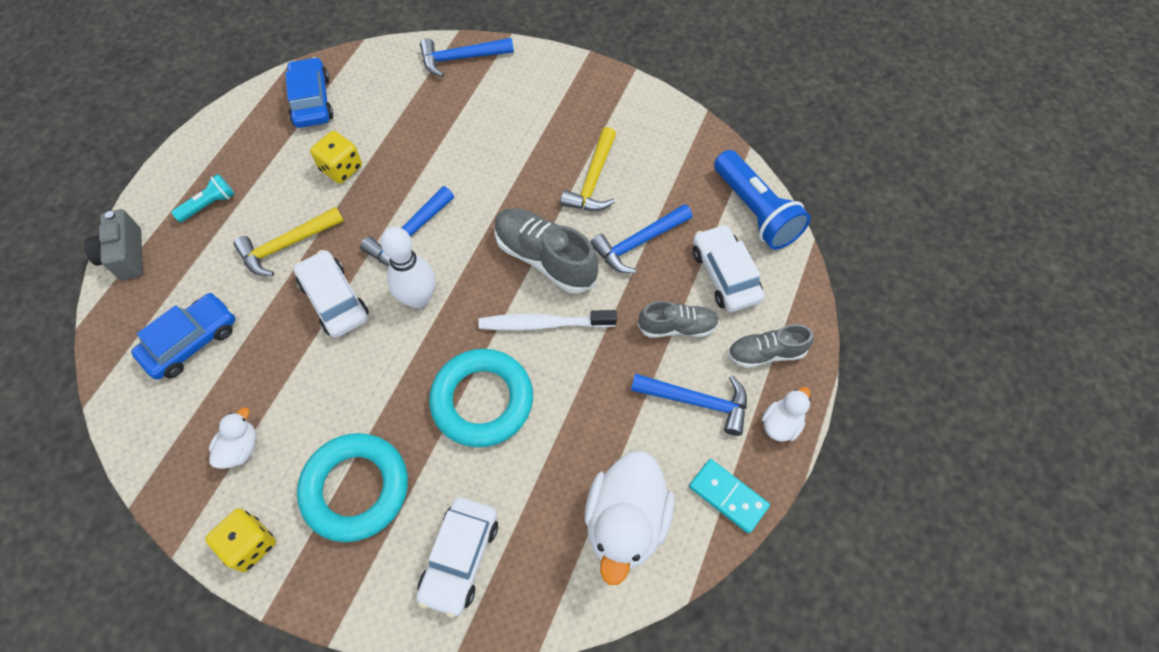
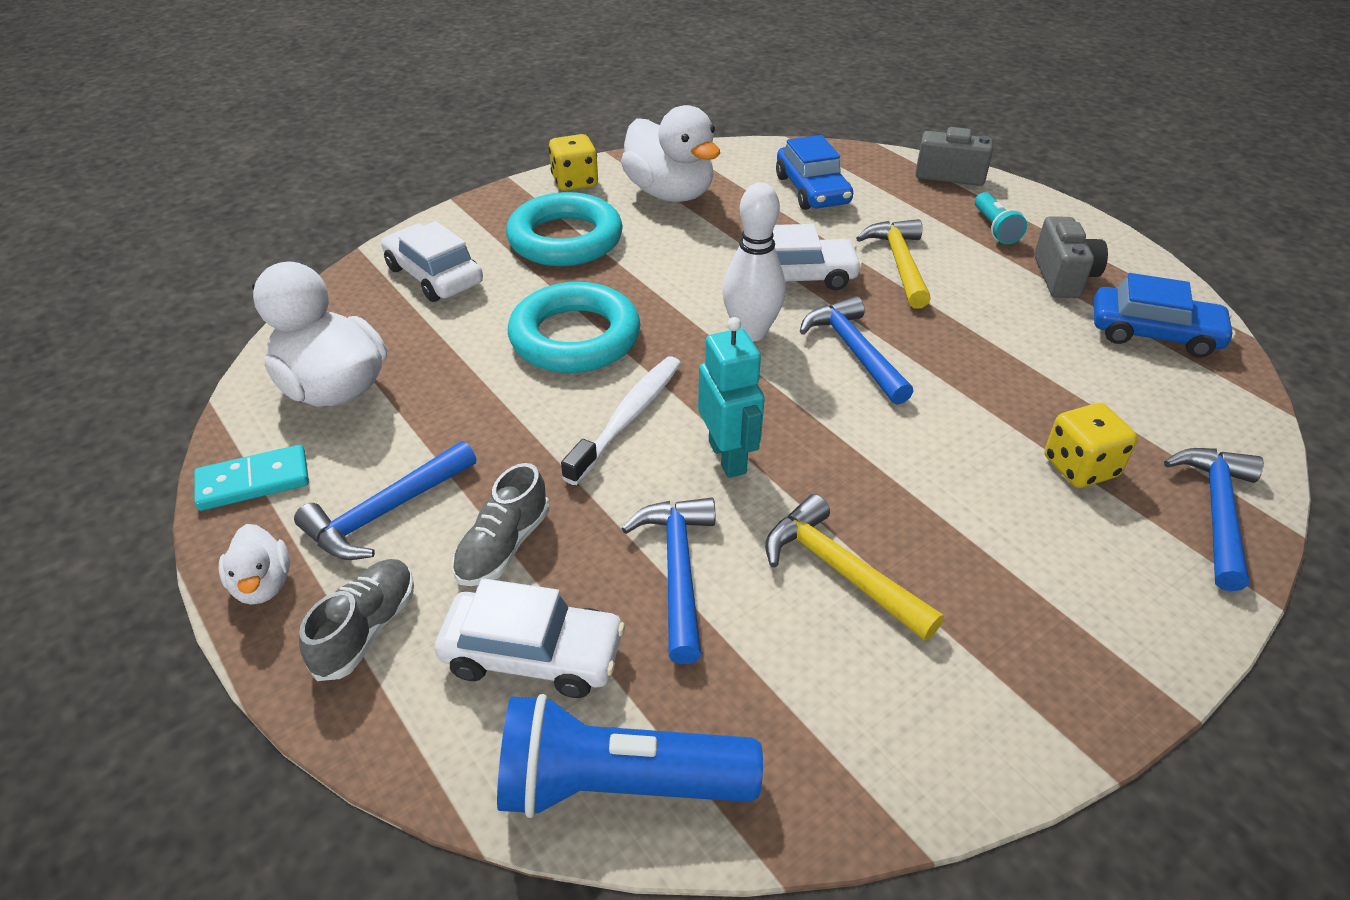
camera: 120 degrees right, 20 degrees down
(240, 448) = (670, 193): white duck -> white duck, size x2.01
(263, 154) = (1063, 277): none -> grey camera
(341, 168) = (1006, 328): yellow dice -> yellow dice (1080, 467)
(545, 258) = (728, 457): grey shoe -> turquoise robot

